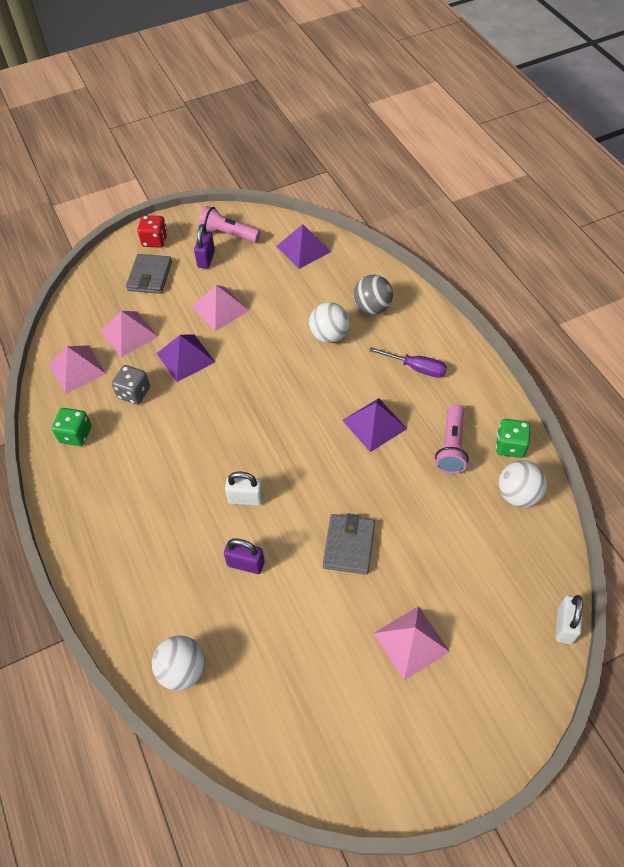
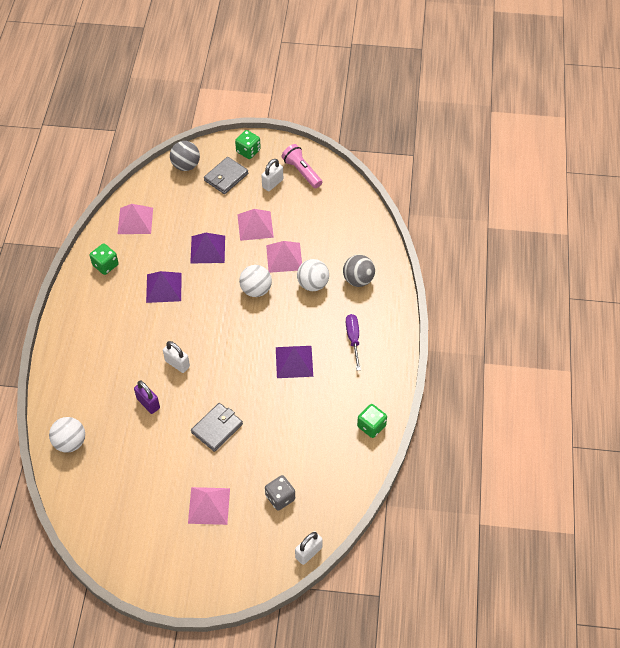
camera: 30 degrees right, 0 degrees up
(95, 285) = (186, 165): none -> grey ball
(129, 334) = (183, 213): pink pyramid -> pink pyramid (284, 257)
(134, 393) = (159, 256): grey dice -> grey dice (280, 497)
(155, 240) = (248, 151): red dice -> green dice
(206, 259) = (272, 183): purple padlock -> white padlock
(303, 248) = (345, 210): purple pyramid -> purple pyramid (164, 287)
(416, 368) = (353, 339): purple screwdriver -> purple screwdriver turned 150 degrees counterclockwise
(451, 446) = (332, 404): pink flashlight -> none
(517, 494) = (349, 459): white ball -> white ball (256, 290)

